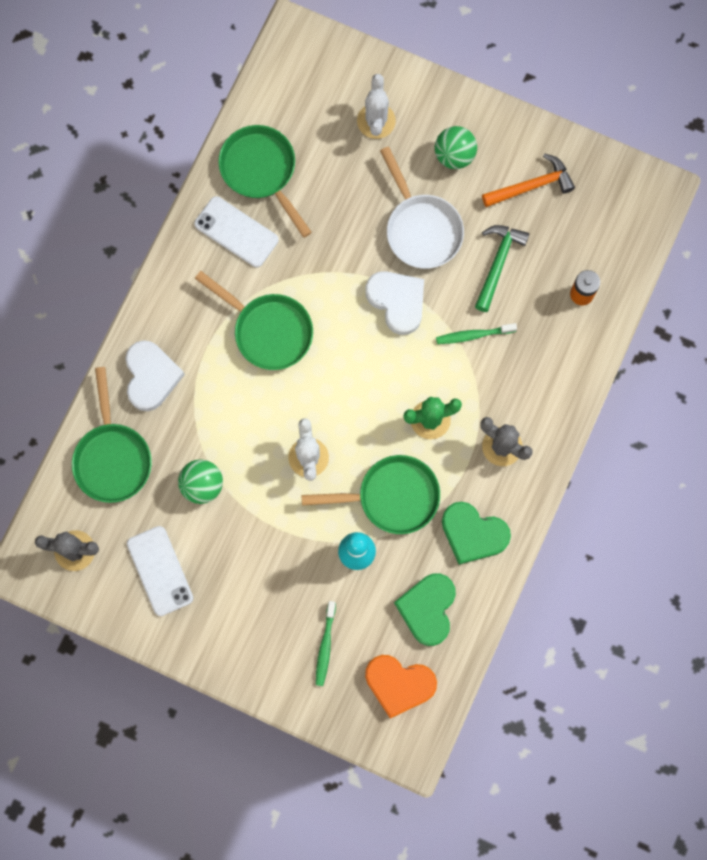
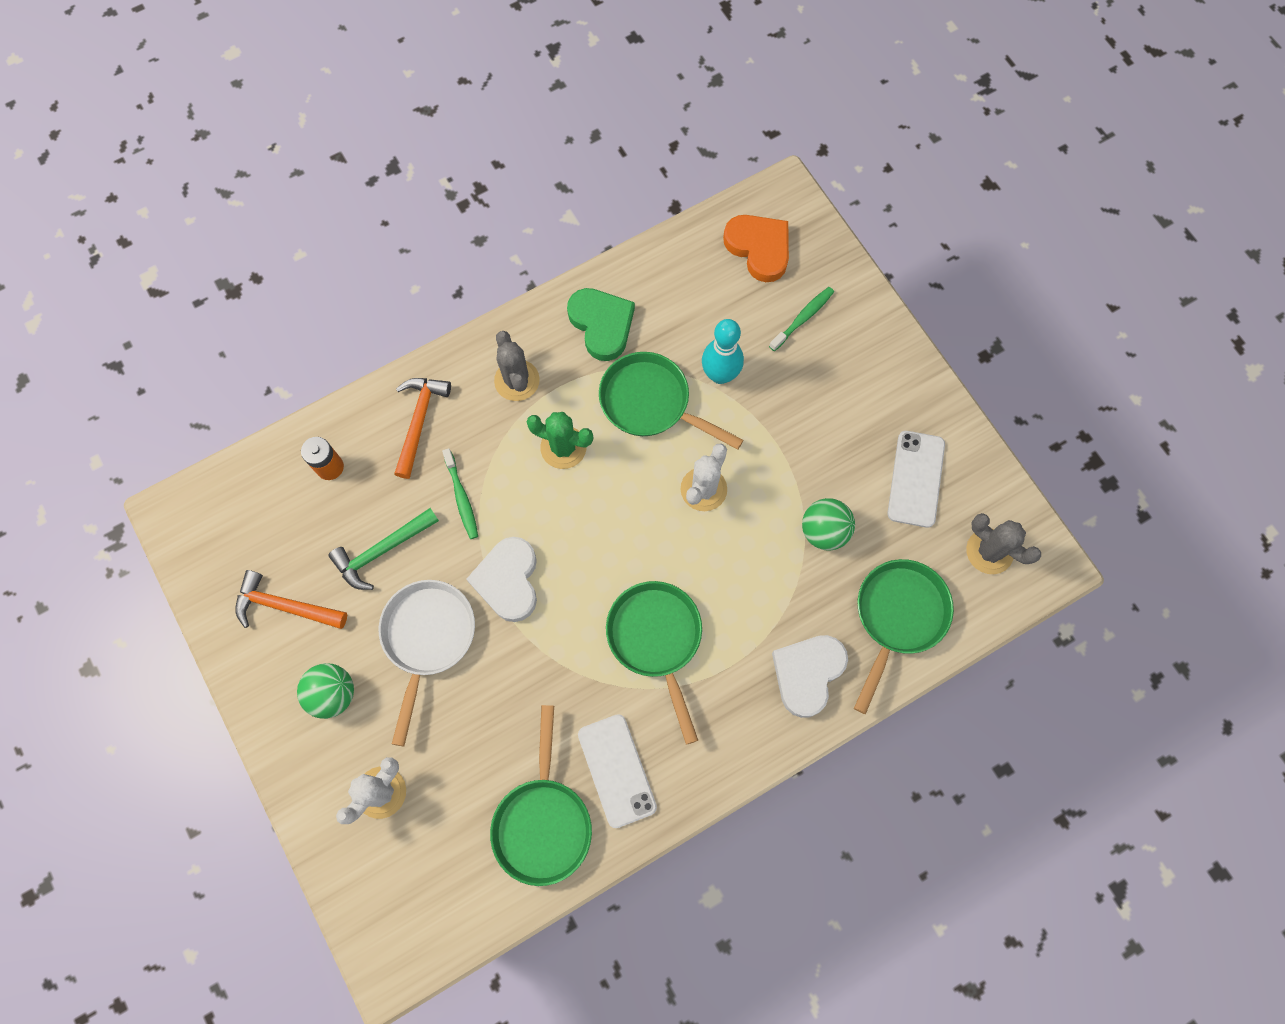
camera: 145 degrees left, 5 degrees down
(427, 609) = (689, 290): green heart -> none
(473, 335) = (461, 498): green toothbrush -> green toothbrush turned 45 degrees clockwise
(547, 368) = (419, 421): none -> orange hammer

